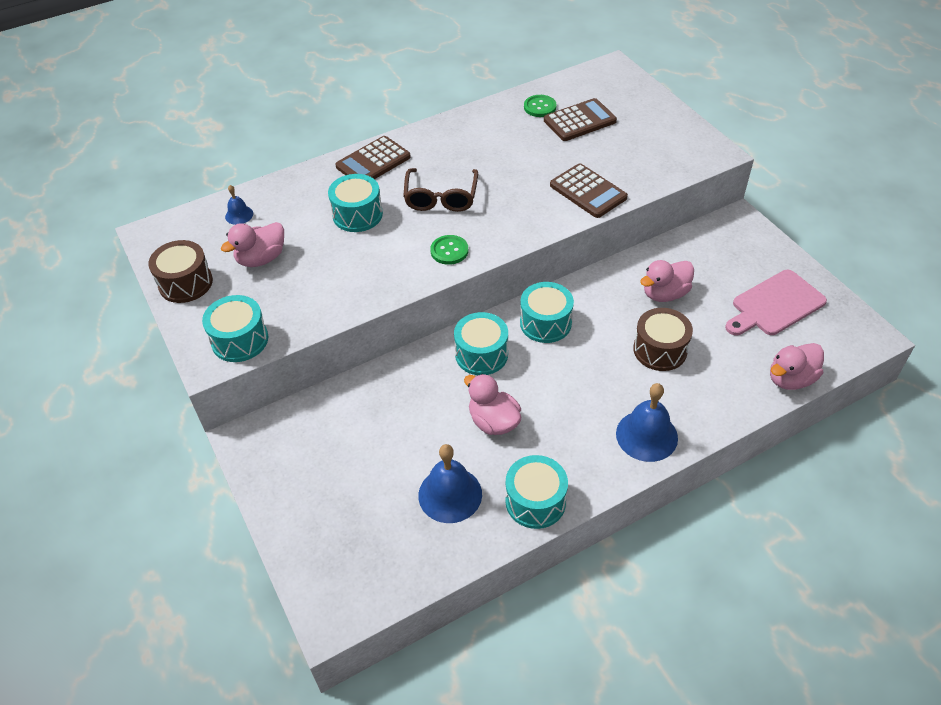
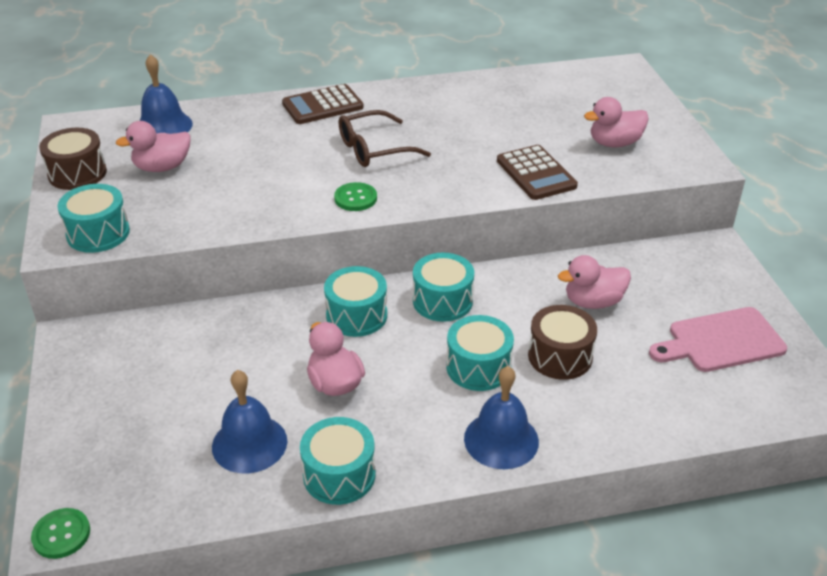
camera: 15 degrees right, 10 degrees down
(239, 215) = (163, 126): blue bell -> blue bell, size x1.91
(357, 215) = (280, 148): turquoise drum -> turquoise drum (478, 367)
(441, 197) = (374, 149): brown glasses -> brown glasses turned 45 degrees clockwise
(540, 107) = (524, 88): green button -> green button (61, 534)
(579, 121) = (561, 108): brown calculator -> none
(790, 379) = (705, 422): pink duck -> pink duck (614, 143)

